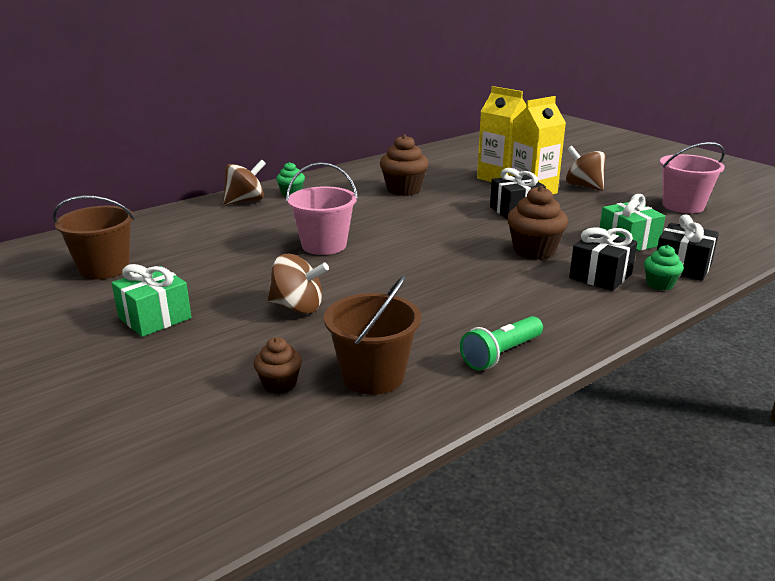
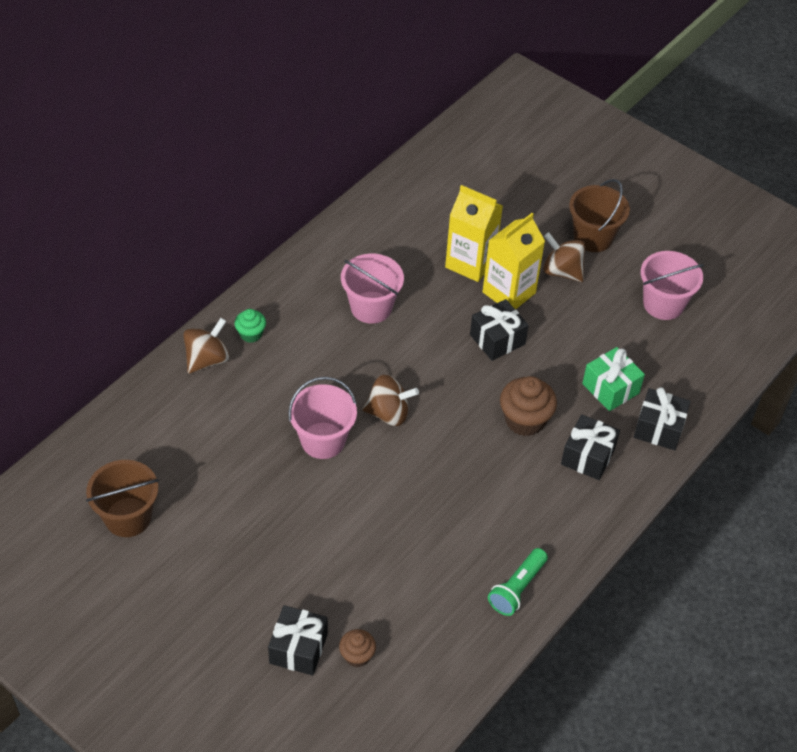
camera: 15 degrees left, 25 degrees up
(155, 318) = (217, 587): green gift -> none
(212, 370) = (298, 648): none -> black gift
(298, 307) = (335, 550): brown spinning top -> brown spinning top (389, 413)
(373, 376) = (425, 633): brown bucket -> brown bucket (593, 237)
(403, 190) = (371, 307): brown cupcake -> pink bucket
(659, 284) = (638, 462): green cupcake -> none

